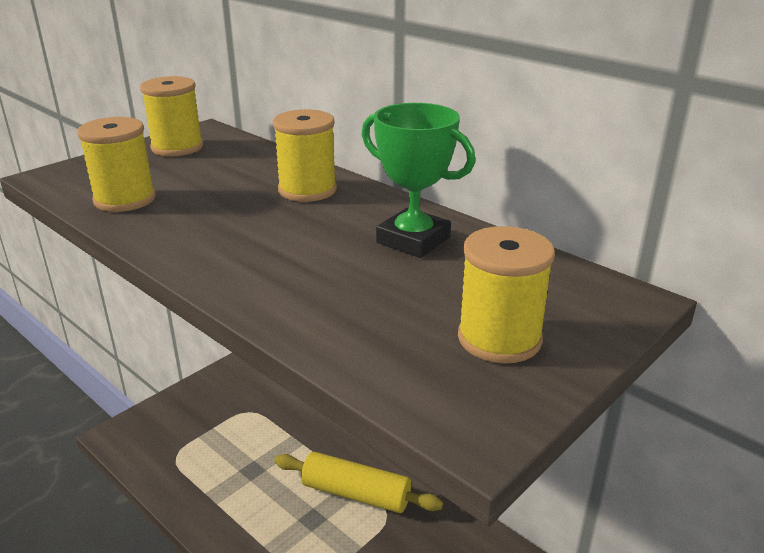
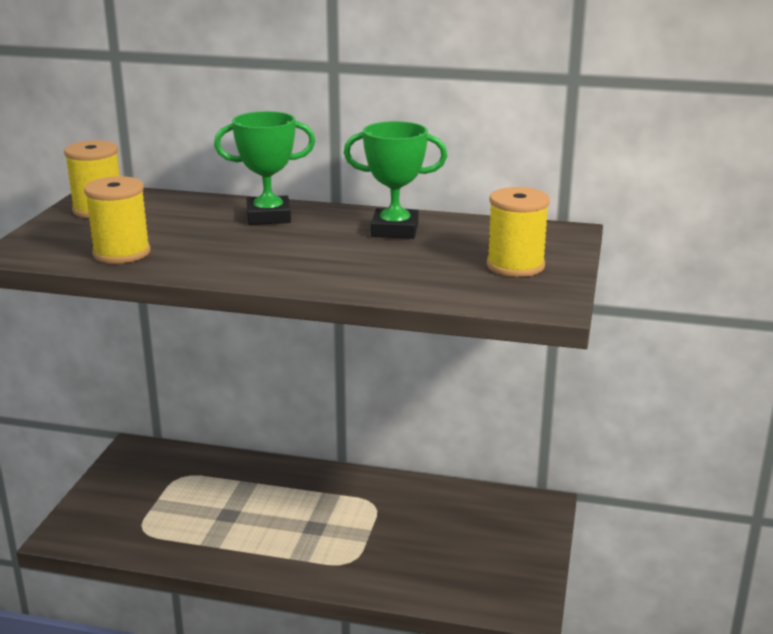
camera: 30 degrees left, 5 degrees down
(307, 190) = (268, 217): yellow spool -> green trophy
(356, 494) = (336, 499): yellow rolling pin -> none

